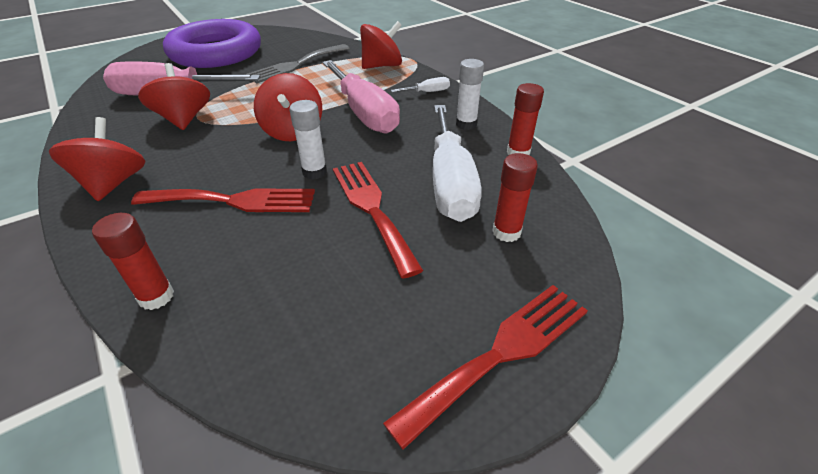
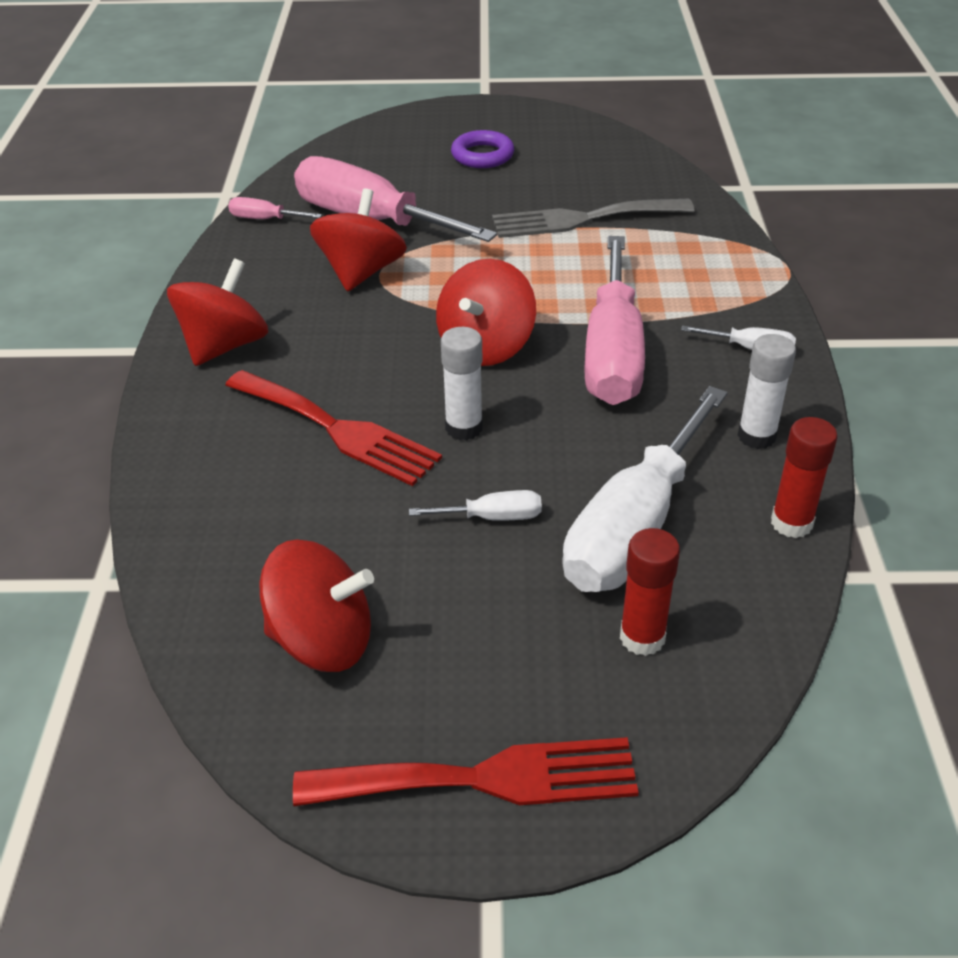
camera: 35 degrees right, 0 degrees up
(94, 112) = (265, 219): none -> pink screwdriver
(156, 297) = (183, 518): red glue stick -> none
(216, 53) = (482, 155): purple ring -> purple ring, size x0.40
(372, 209) = (492, 517): red fork -> white screwdriver
(382, 66) = (720, 266): red spinning top -> red spinning top (322, 640)

